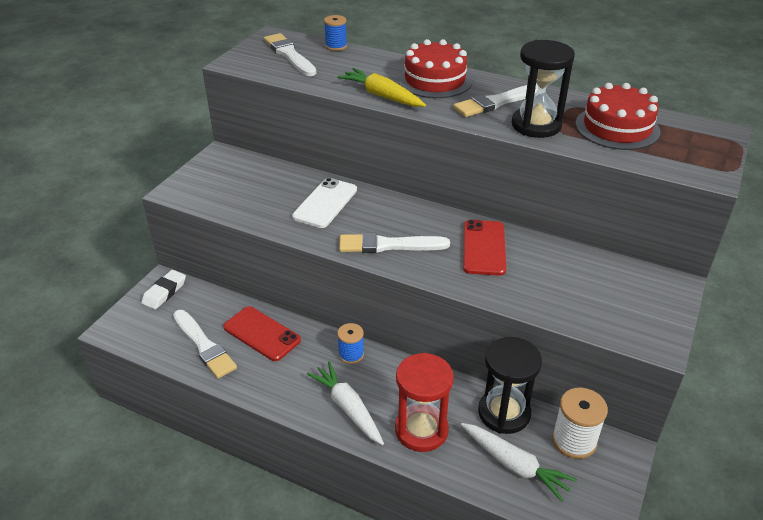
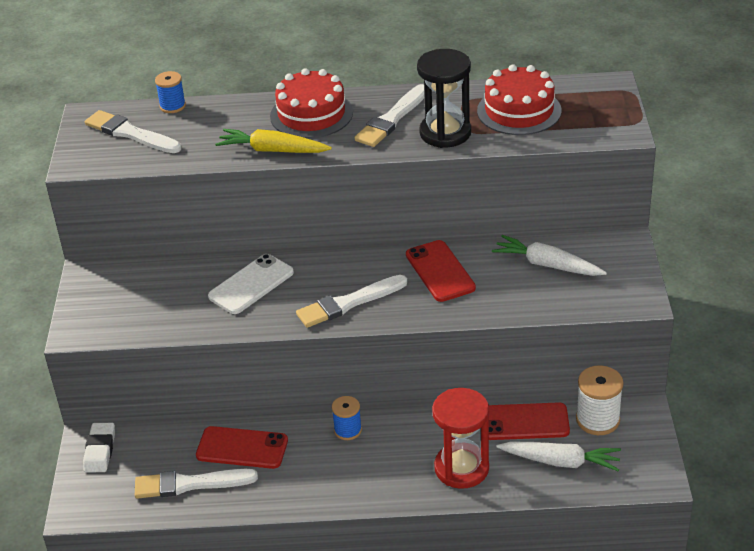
camera: 25 degrees left, 0 degrees up
(204, 345) = (191, 484): white brush -> white brush turned 150 degrees clockwise
(325, 203) = (251, 284): white phone -> white phone turned 45 degrees clockwise
(348, 408) = (381, 479): white carrot -> white carrot (547, 265)
(504, 413) = (524, 422): black hourglass -> red phone

